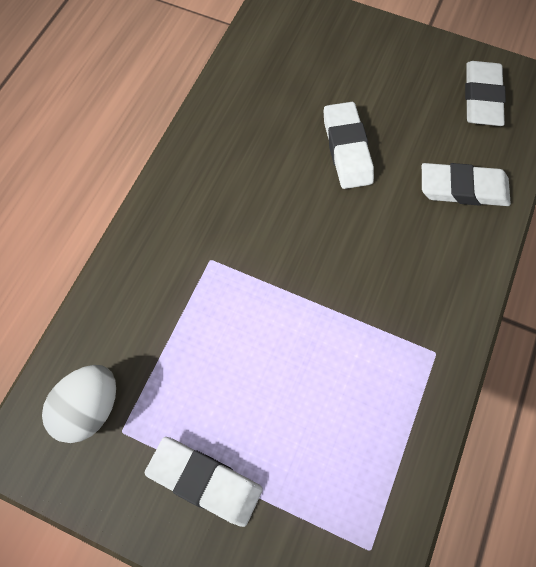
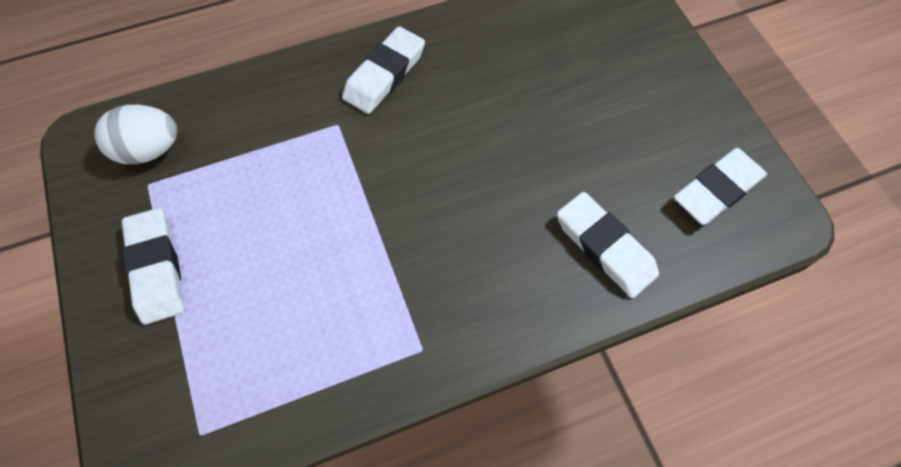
camera: 45 degrees right, 5 degrees down
(347, 149) = (539, 132): white eraser -> white eraser (384, 75)

